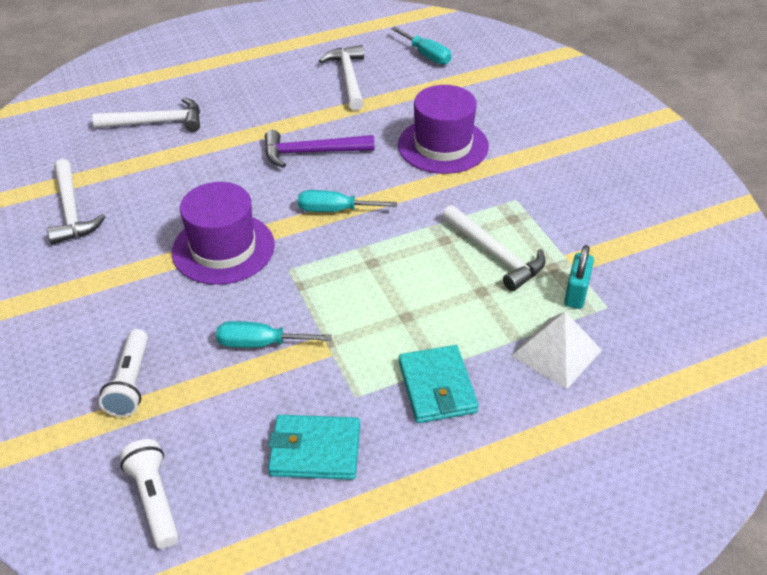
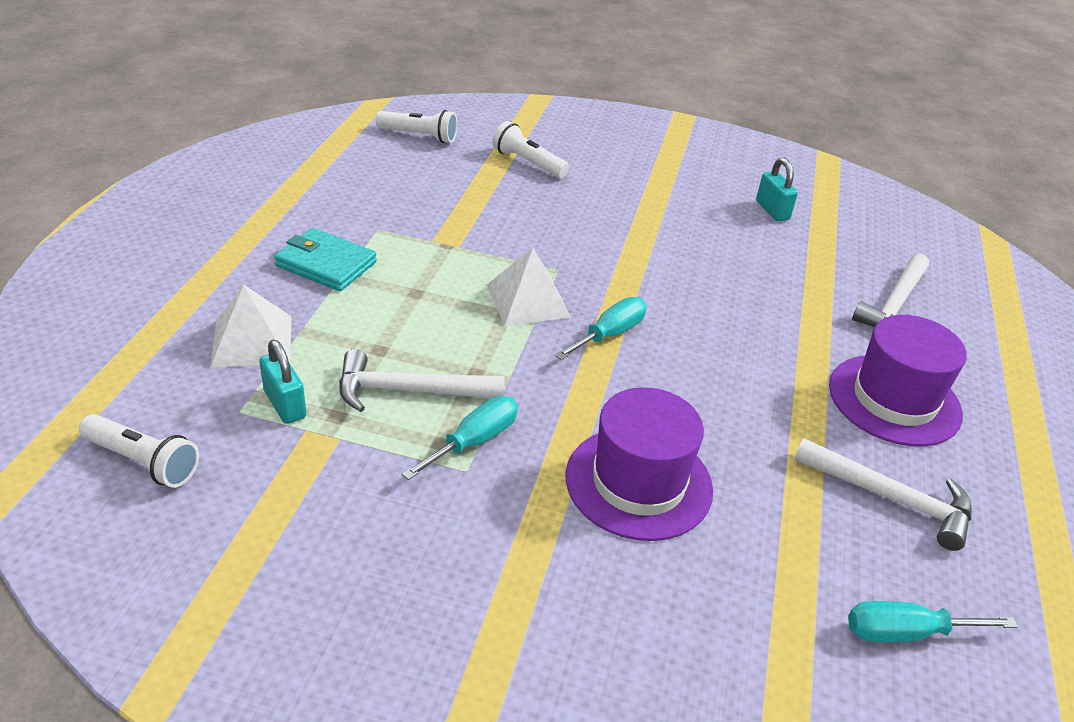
camera: 125 degrees right, 5 degrees down
(71, 211) = (772, 210): white hammer -> turquoise padlock
(223, 248) = (628, 253): purple hat -> purple hat (894, 400)
(260, 343) = (490, 219): turquoise screwdriver -> turquoise screwdriver (474, 441)
(311, 152) = (732, 373): purple hammer -> none
(315, 450) = (362, 193): turquoise wallet -> none
(344, 261) = (528, 300): none -> white pyramid
(687, 310) = (143, 462): none -> white flashlight

